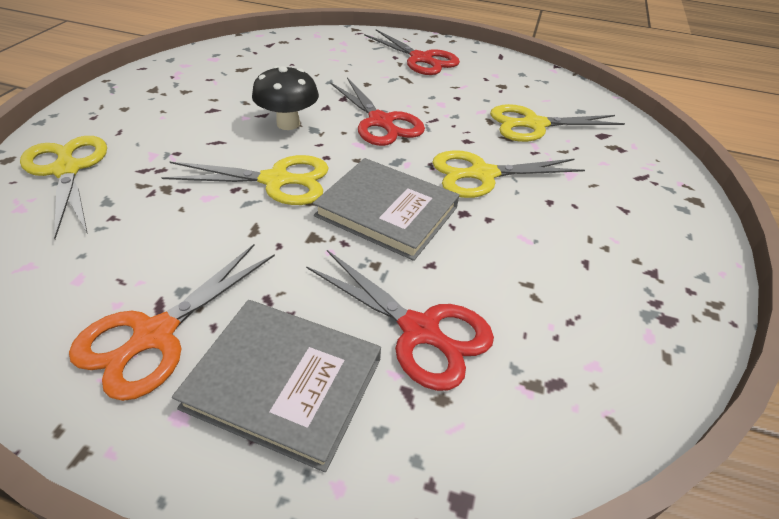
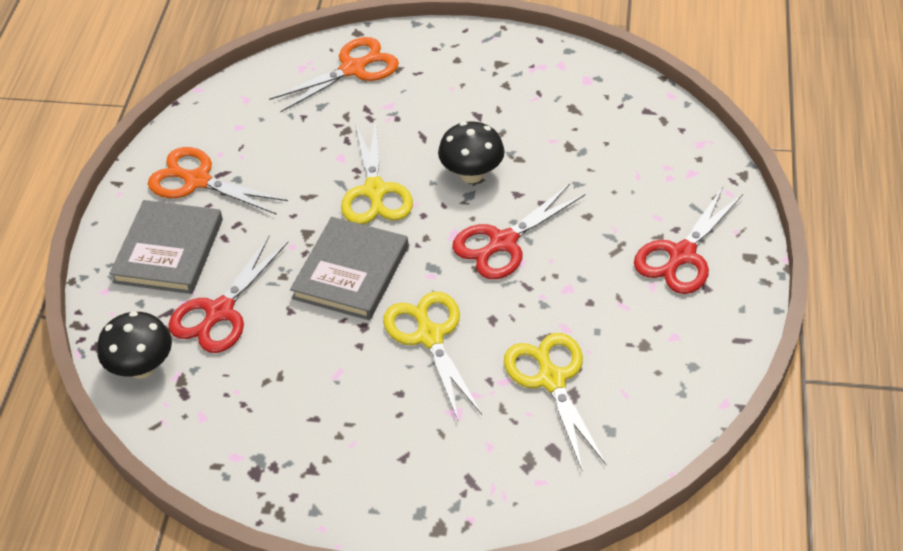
camera: 85 degrees right, 5 degrees up
(67, 170) = (353, 69): yellow scissors -> orange scissors
(510, 435) = (142, 367): none -> black mushroom

